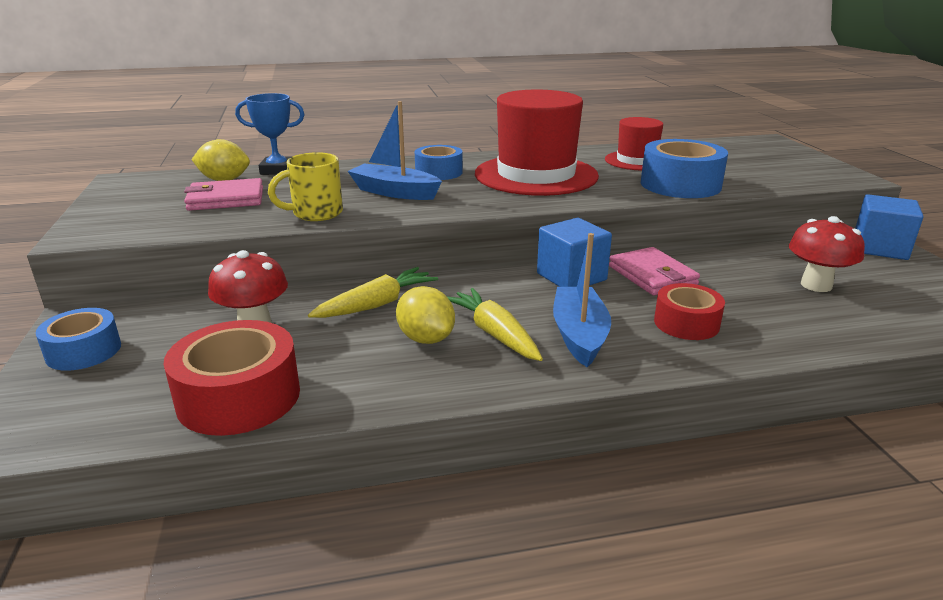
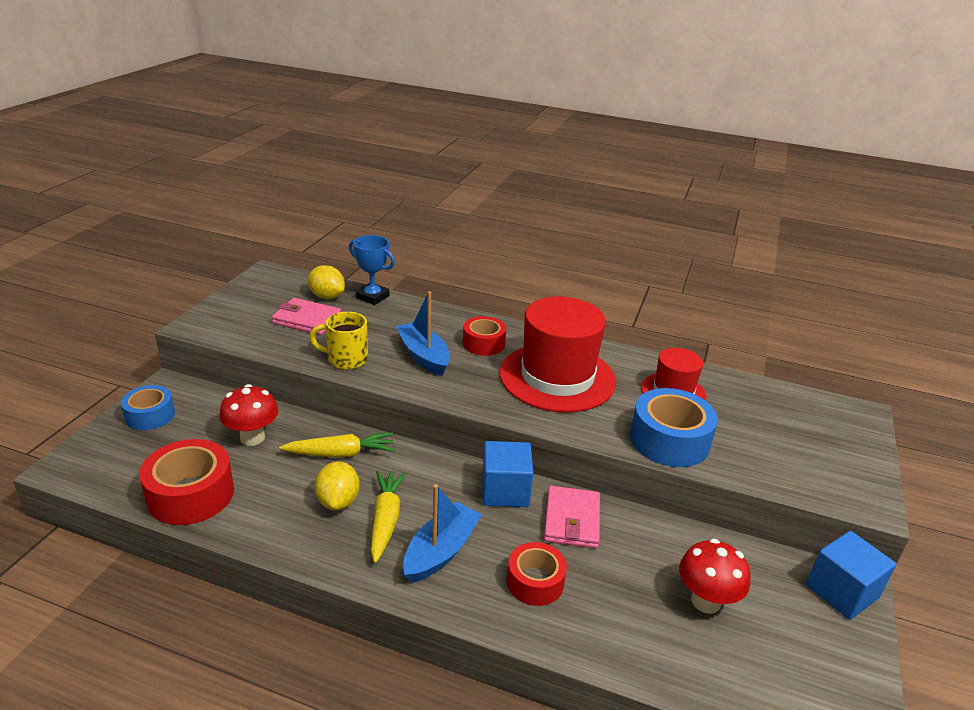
camera: 30 degrees right, 5 degrees up
(438, 172) = (483, 343): blue tape -> red tape

